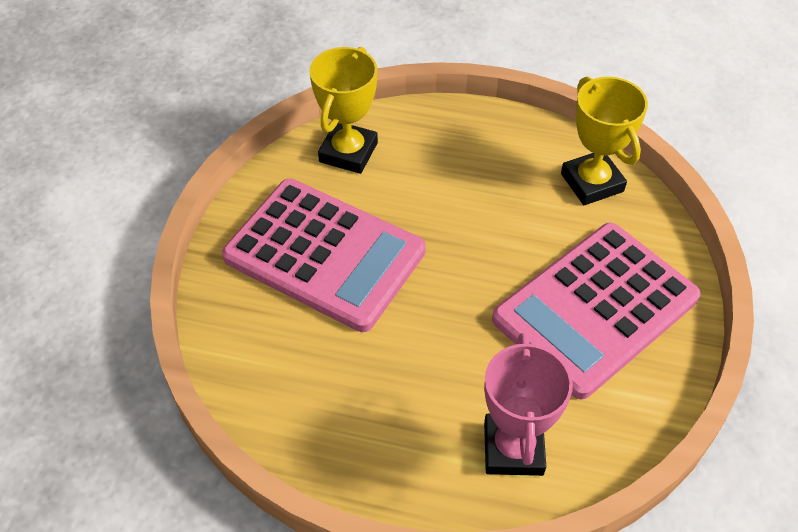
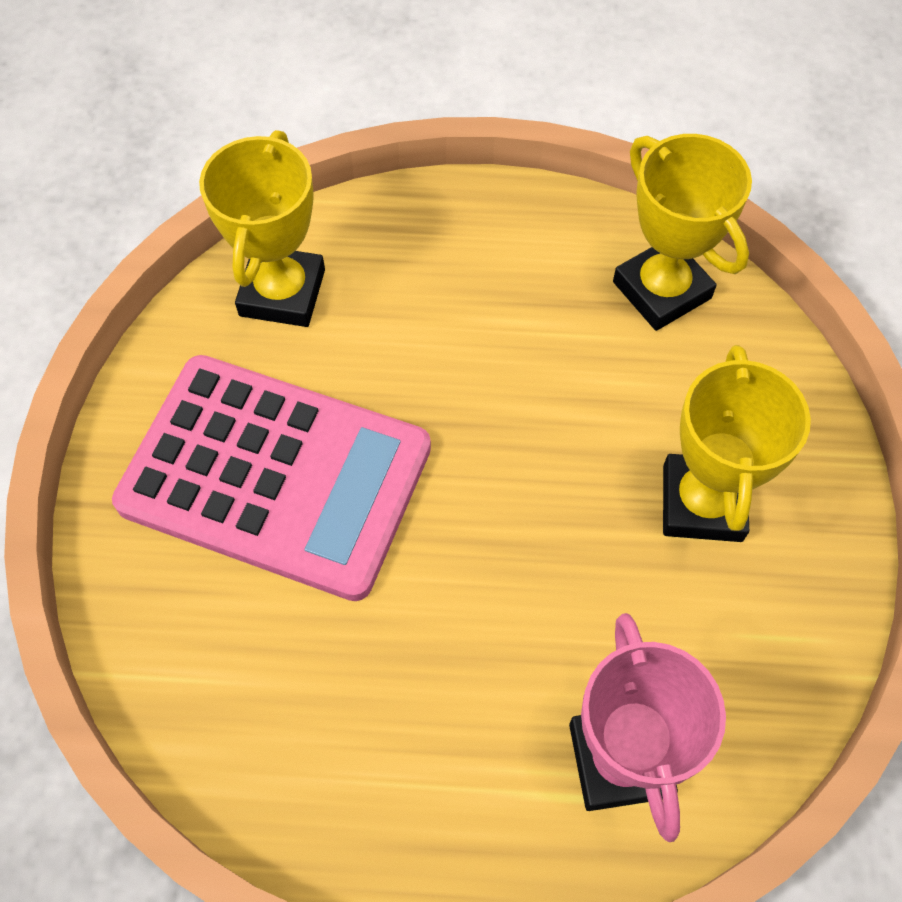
camera: 10 degrees left, 10 degrees up
(595, 309) = (702, 503): pink calculator -> yellow trophy

